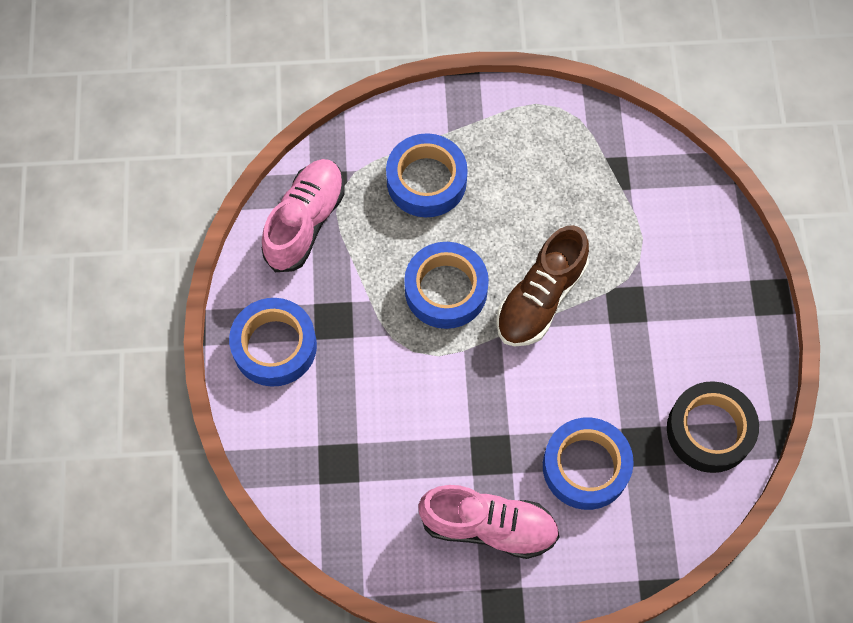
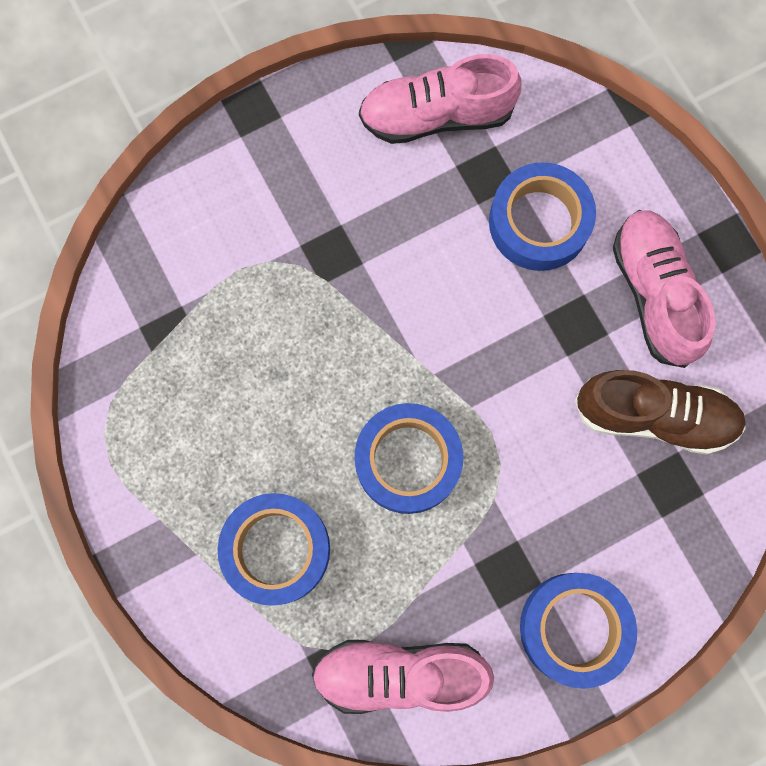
camera: 115 degrees left, 10 degrees up
(540, 298) = (367, 349): brown shoe -> brown shoe (654, 416)
(709, 430) = (436, 115): black tape -> pink shoe

